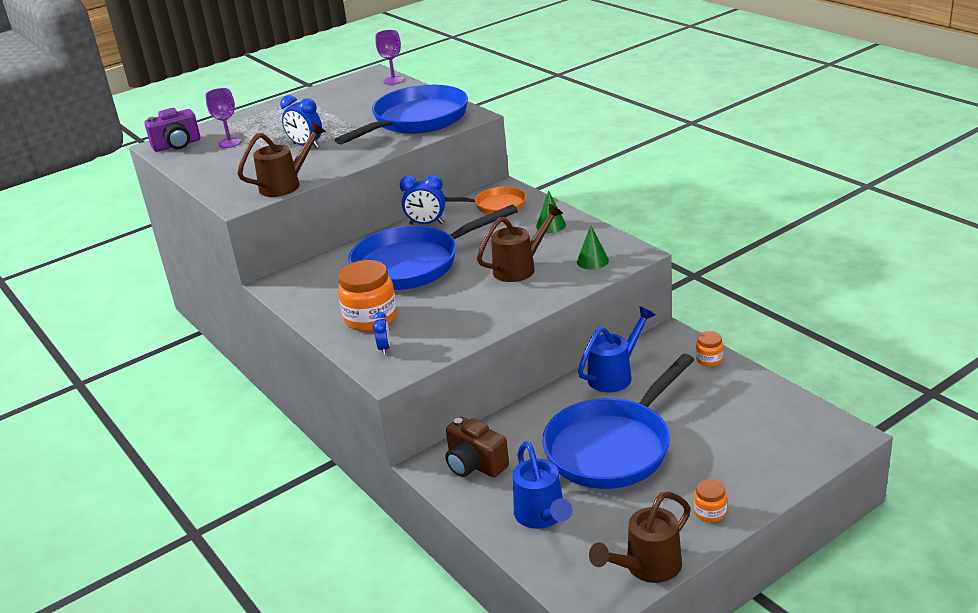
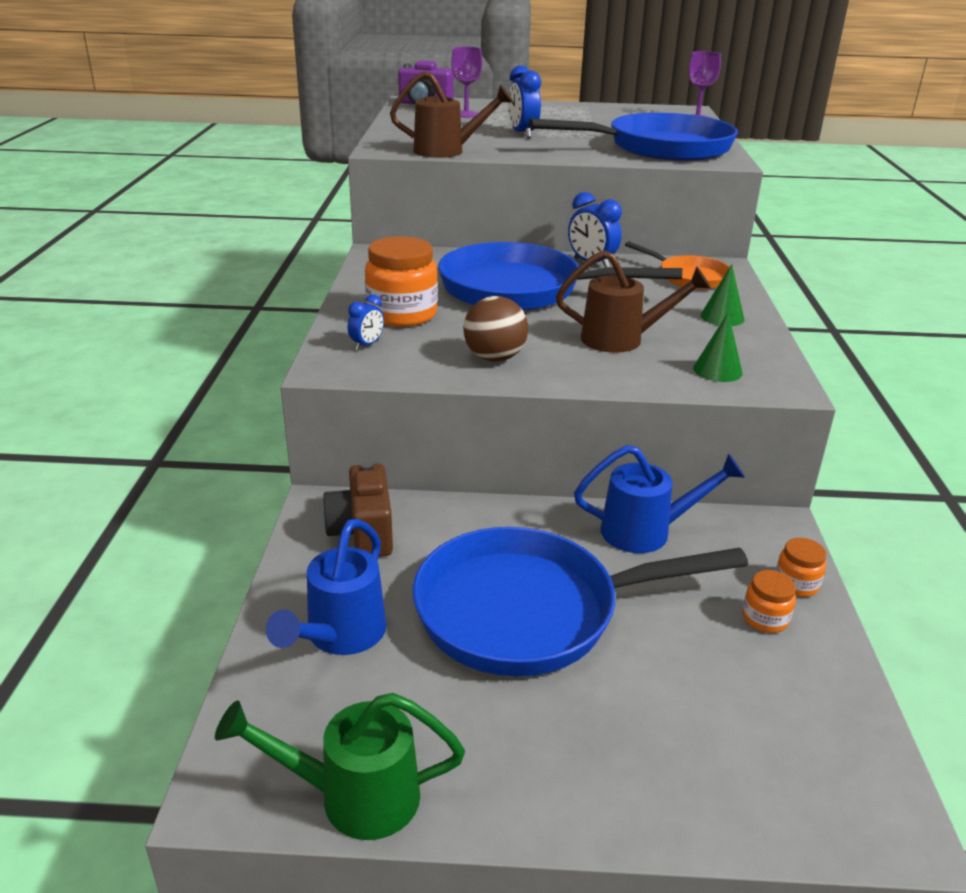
camera: 35 degrees right, 0 degrees up
(470, 316) = (494, 358): none -> brown ball
(647, 567) = (354, 796): brown watering can -> green watering can
(710, 512) = (533, 786): orange jar -> orange jar (765, 618)

